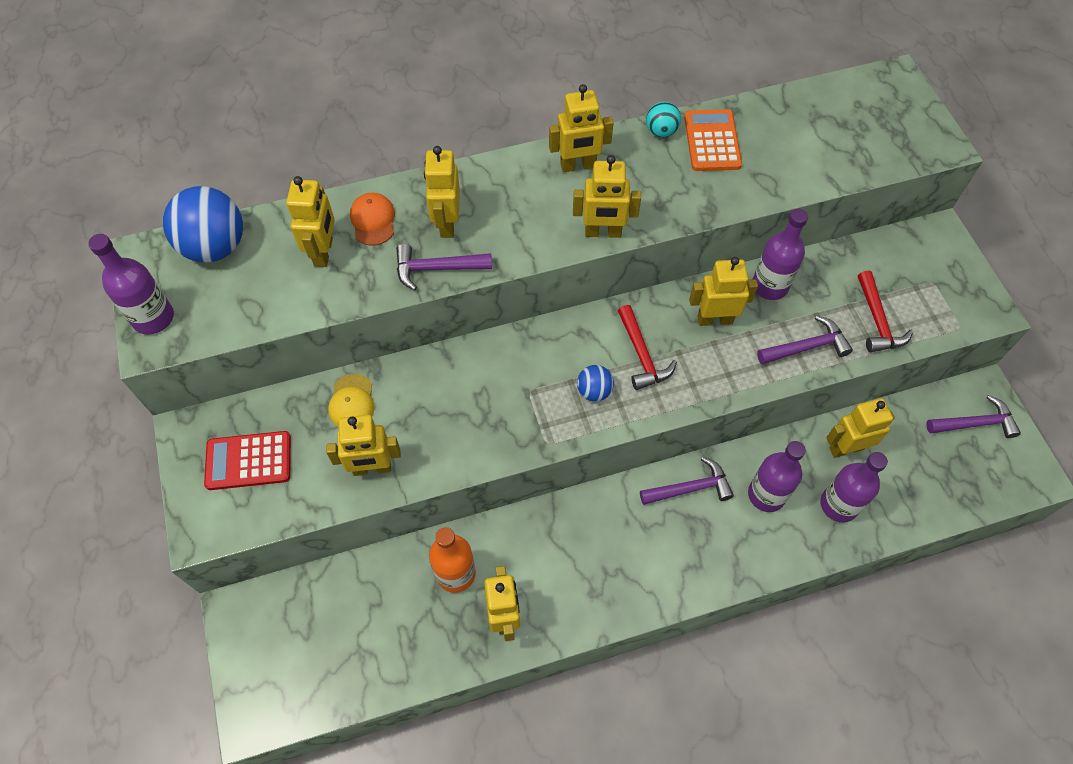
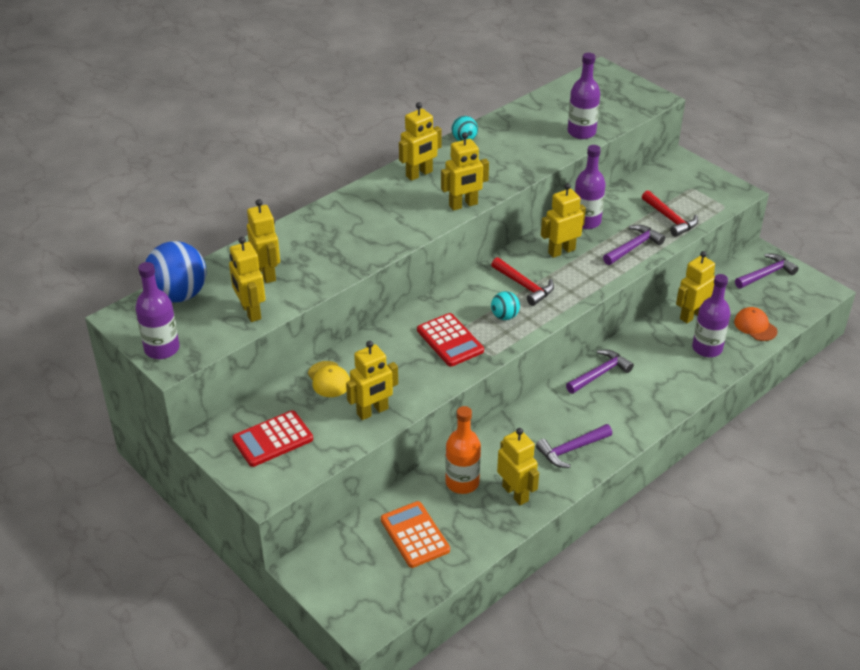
camera: 25 degrees left, 20 degrees down
(373, 220) = (291, 245): orange cap -> orange cap (755, 326)
(436, 268) = (359, 258): purple hammer -> purple hammer (571, 449)
(447, 223) = (348, 231): yellow robot -> yellow robot (250, 312)
(512, 401) = (450, 340): none -> red calculator
(594, 391) = (504, 316): blue ball -> turquoise ball
(712, 141) = (503, 136): orange calculator -> orange calculator (415, 535)
(766, 495) = (655, 359): purple bottle -> purple bottle (581, 132)

